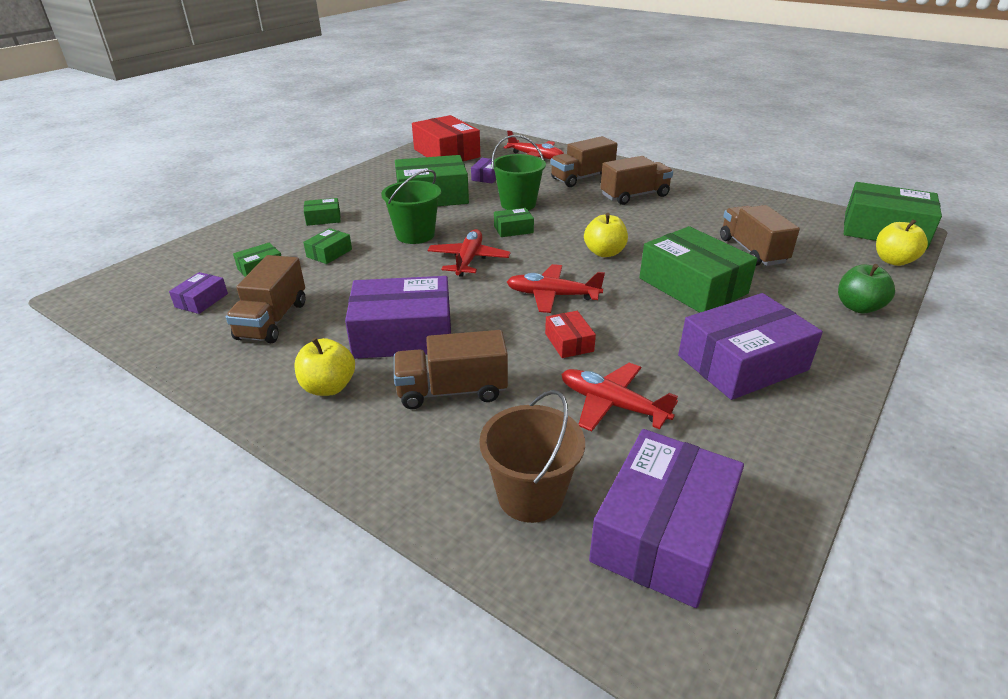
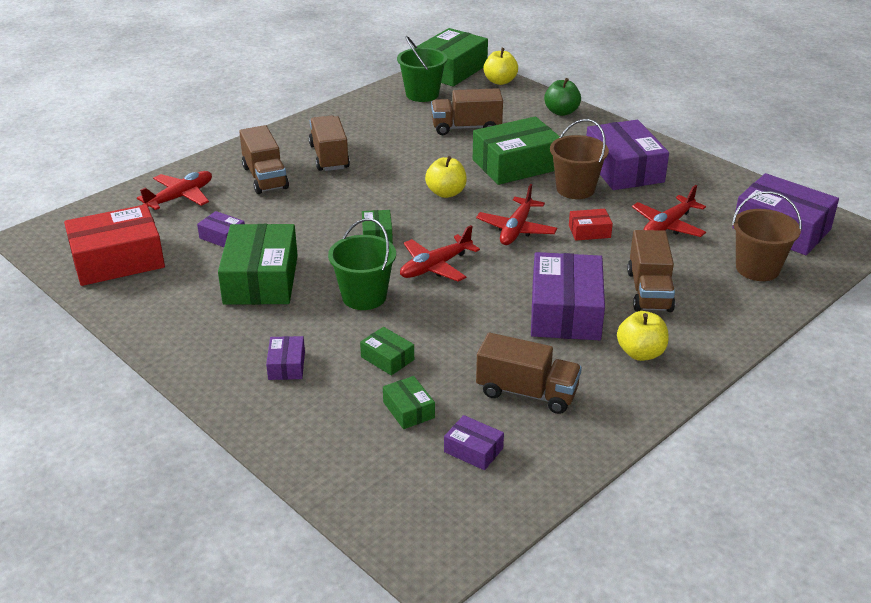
camera: 80 degrees left, 0 degrees up
(323, 218) = (286, 365): green box -> purple box
(468, 260) = (435, 267): red plane -> red plane turned 60 degrees counterclockwise
(518, 204) = (314, 224): green bucket -> green bucket (422, 94)
(662, 328) = (575, 189): none -> brown bucket

